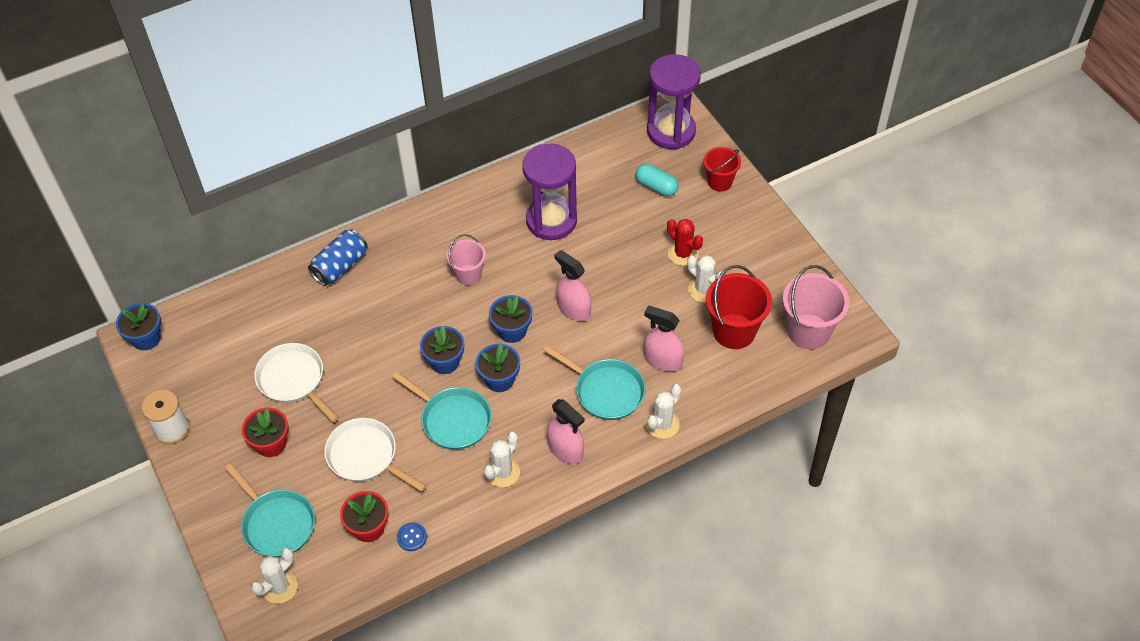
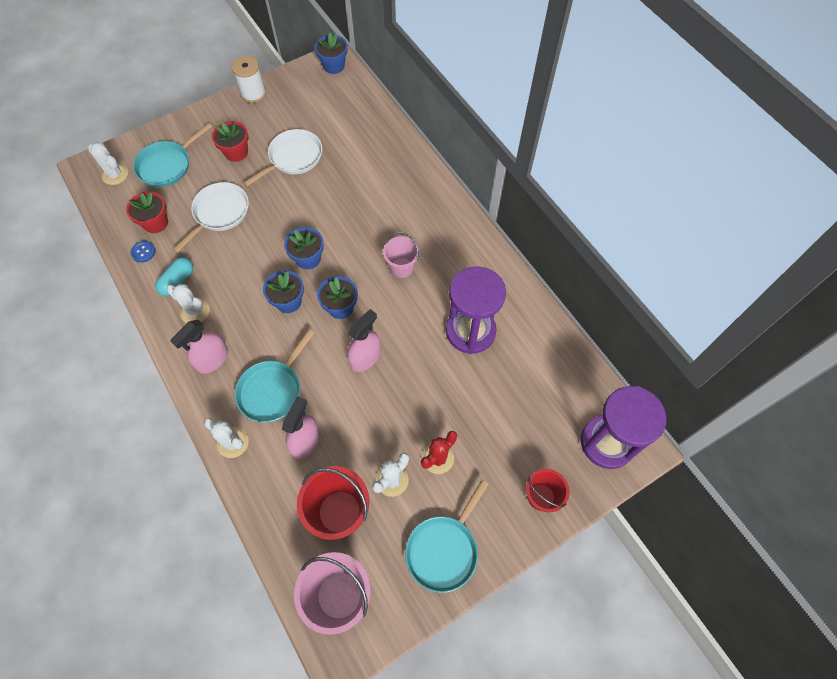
camera: 85 degrees right, 10 degrees up
(340, 266) = (406, 173): blue can -> none
(453, 419) = (249, 270): turquoise pan -> turquoise pan (444, 549)
(656, 186) = (525, 429): turquoise capsule -> turquoise capsule (178, 281)

